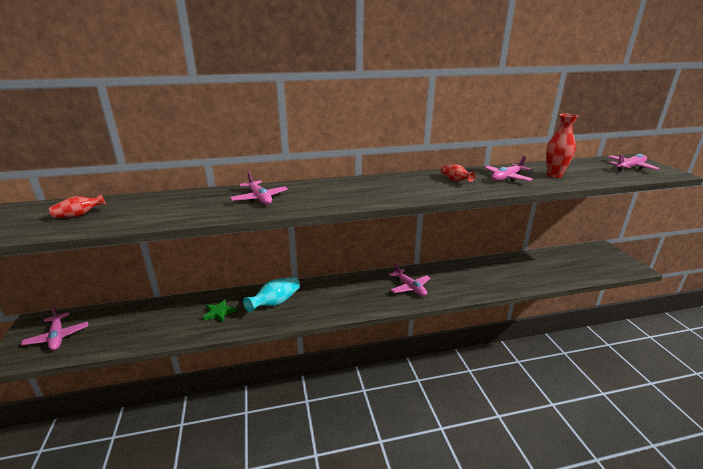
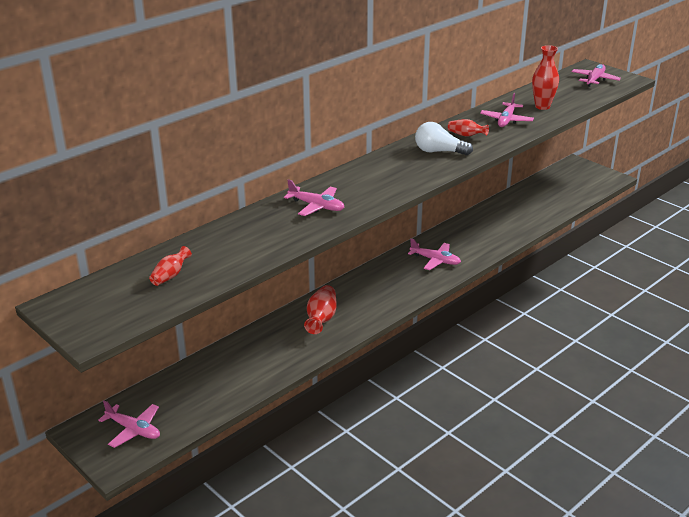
camera: 30 degrees left, 5 degrees up
(219, 313) = (275, 348): green star -> none
(275, 303) = (321, 319): turquoise vase -> red vase
(415, 186) = (439, 151): none -> white light bulb

